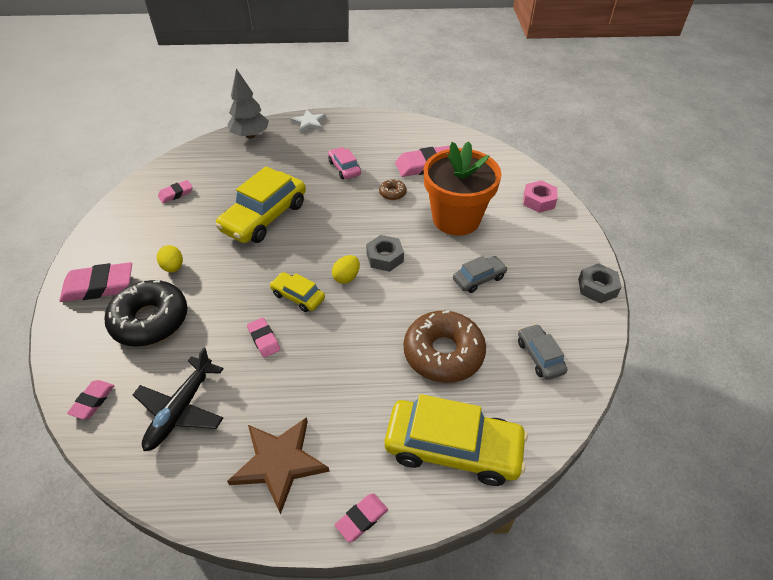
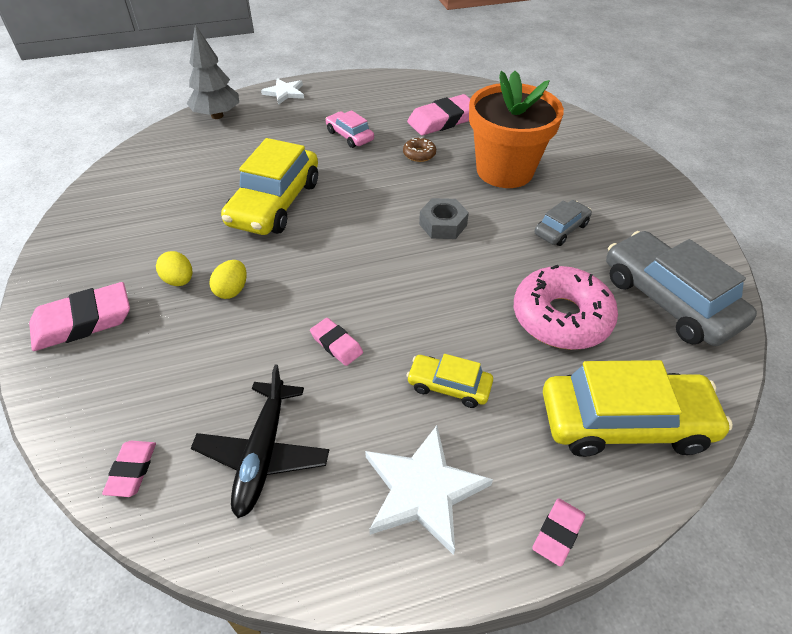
camera: 15 degrees left, 0 degrees up
(150, 320) = (174, 350): black donut -> none
(176, 194) = (146, 194): pink eraser -> none
(279, 463) = (423, 490): brown star -> white star
(298, 296) = (357, 286): yellow car -> yellow car (449, 386)
(346, 277) = (407, 254): yellow egg -> yellow egg (232, 290)
(443, 353) = (561, 317): brown donut -> pink donut
(538, 201) = (585, 139): pink nut -> none
(540, 356) = (668, 300): grey car -> grey car, size x1.96
(597, 287) = (691, 217): grey nut -> none

